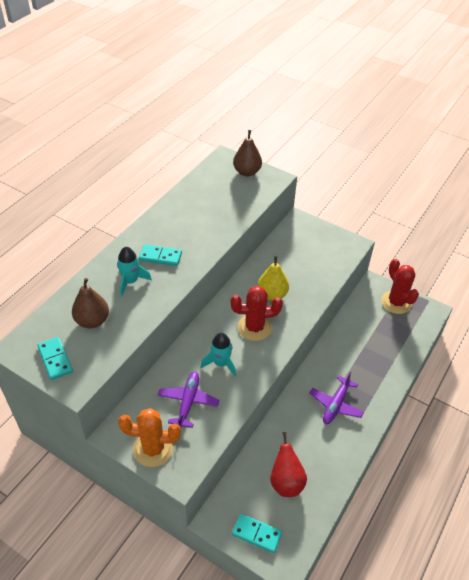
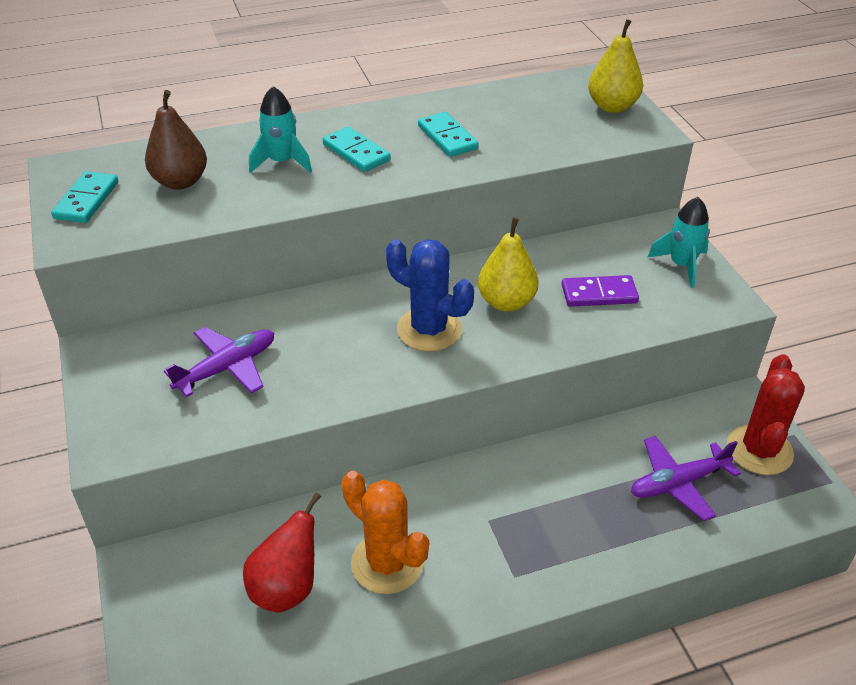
camera: 40 degrees right, 5 degrees down
(153, 449) = (117, 395): orange cactus -> orange cactus (387, 563)
(221, 363) = (327, 347): turquoise rocket -> turquoise rocket (681, 265)
(247, 172) = (612, 107): brown pear -> yellow pear
(254, 327) = (429, 329): red cactus -> blue cactus
(256, 534) = (168, 626): turquoise domino -> turquoise domino (447, 137)
(304, 269) = (599, 294): none -> purple domino
(335, 404) = (483, 534): purple plane -> purple plane (678, 483)

